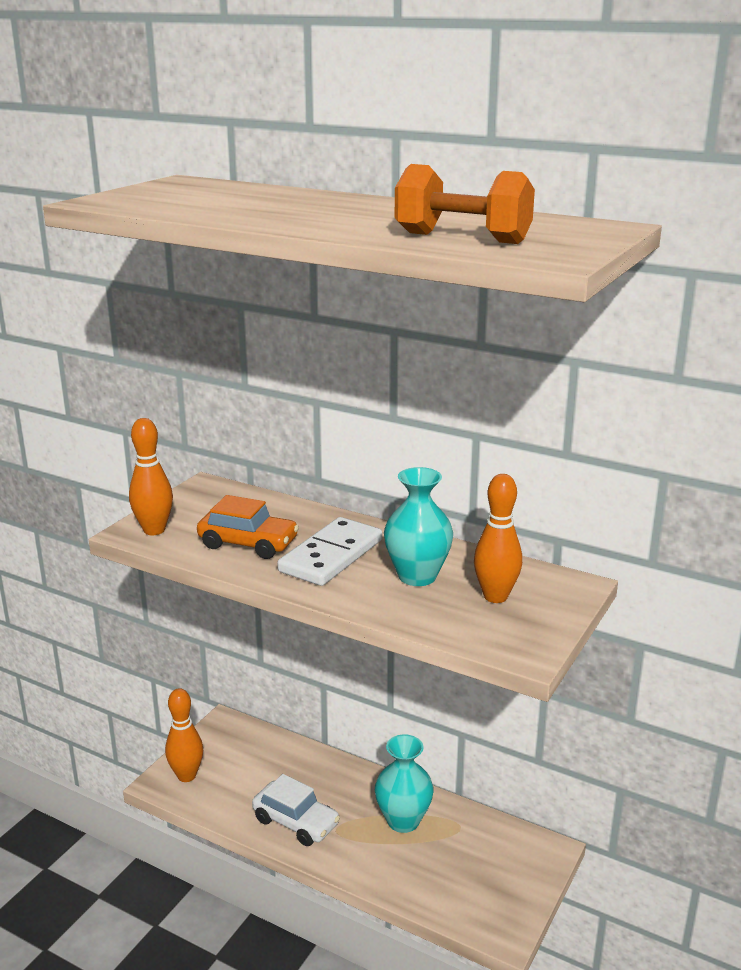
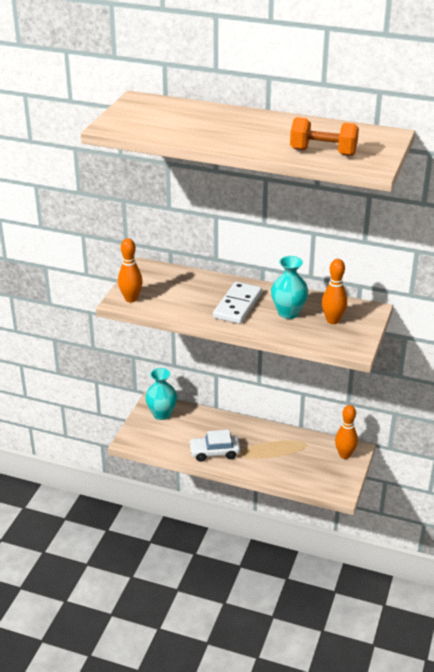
camera: 10 degrees left, 10 degrees up
(186, 776) = (142, 435): orange bowling pin -> orange bowling pin (344, 455)
(248, 543) = (188, 302): orange car -> none
(296, 822) = (214, 452): white car -> white car turned 150 degrees clockwise
(403, 821) = (274, 444): turquoise vase -> turquoise vase (162, 414)

